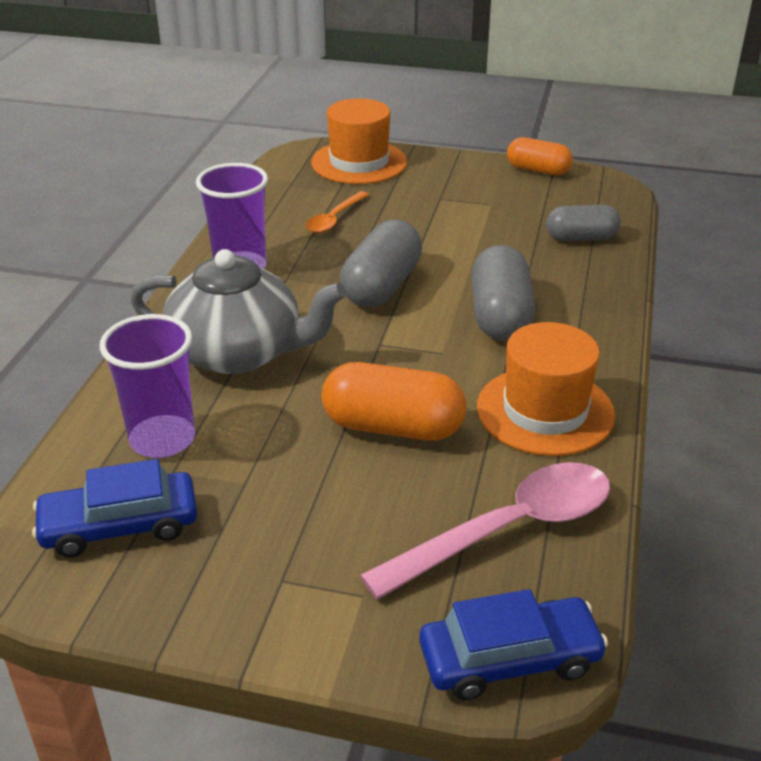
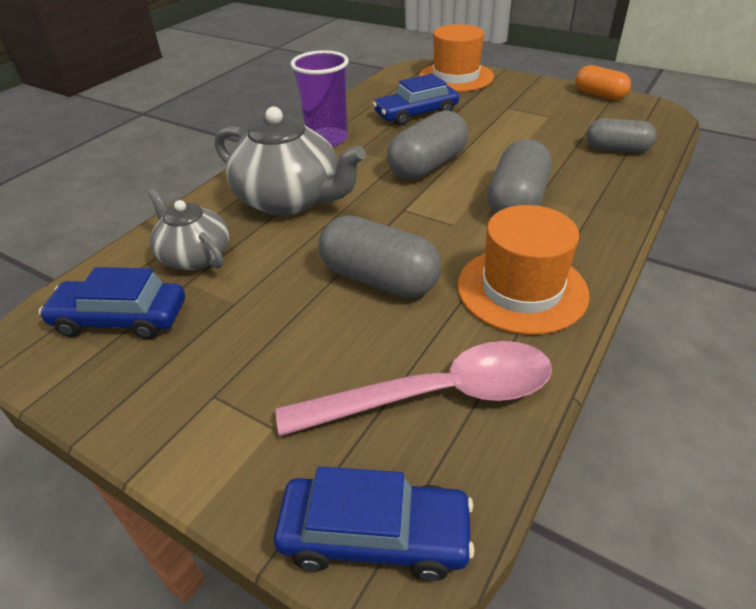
camera: 20 degrees right, 5 degrees up
(162, 439) = (195, 256): purple cup -> grey teapot
(334, 219) = (416, 113): orange spoon -> blue car
(393, 427) = (379, 279): orange capsule -> grey capsule

